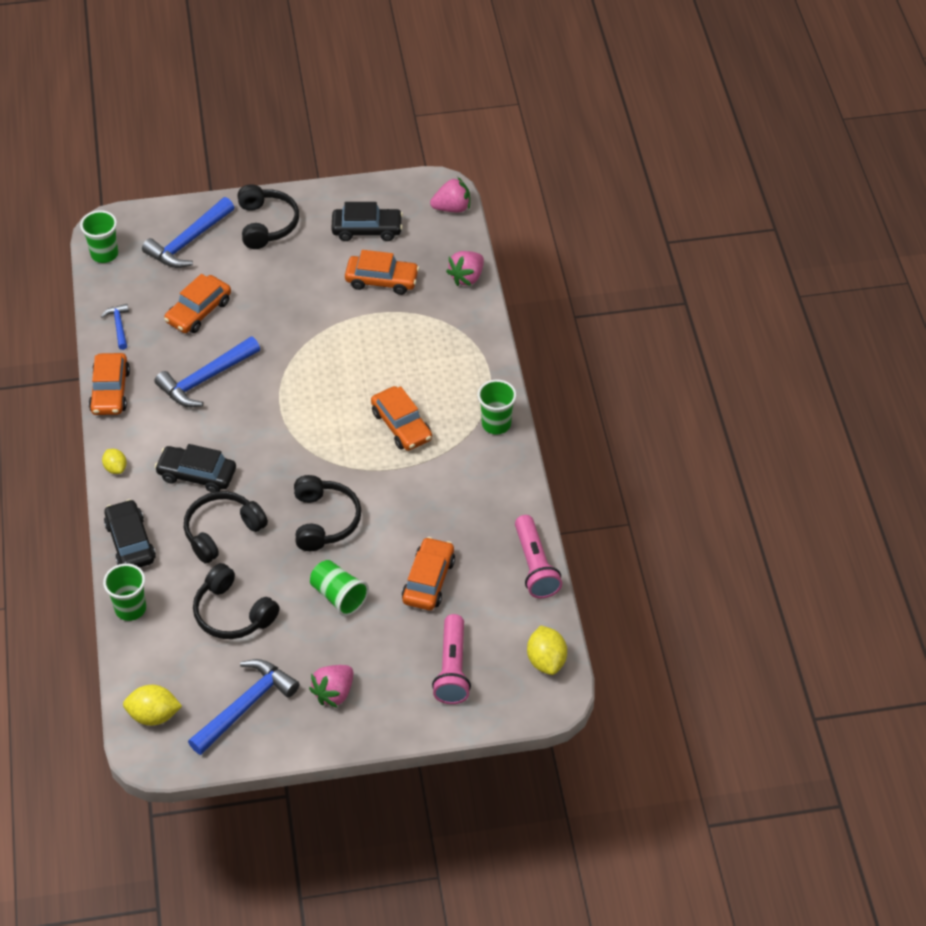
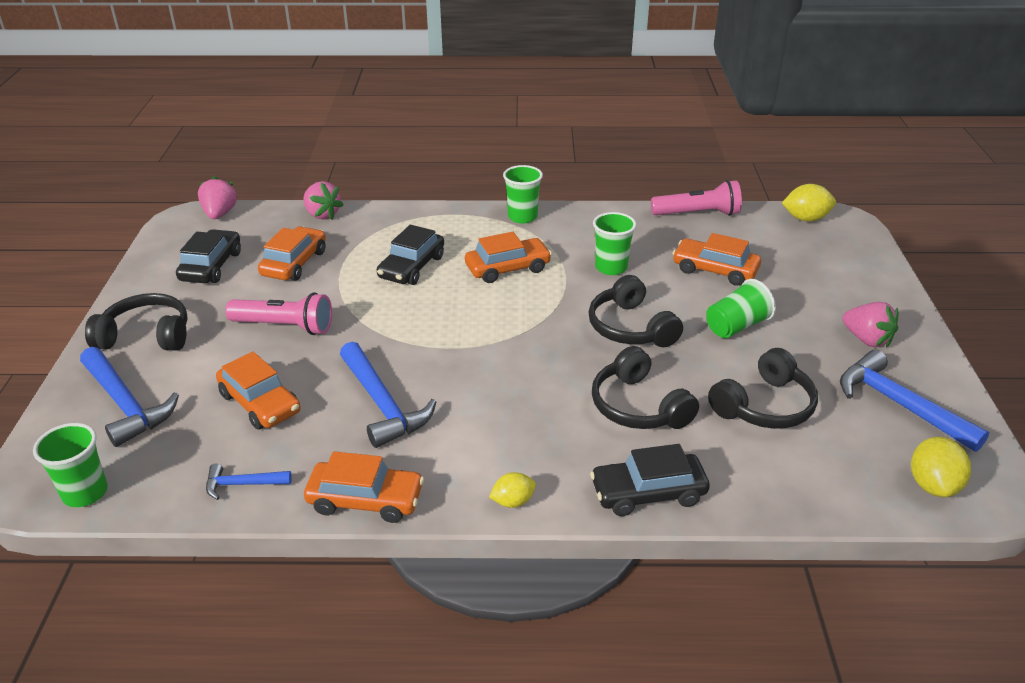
camera: 80 degrees left, 15 degrees down
(130, 608) = (762, 499): green cup -> green cup (611, 267)
(197, 475) = (542, 422): black car -> black car (412, 267)
(324, 520) = (630, 328): black headphones -> black headphones turned 120 degrees counterclockwise
(452, 669) = (823, 266): pink flashlight -> pink flashlight (285, 326)

